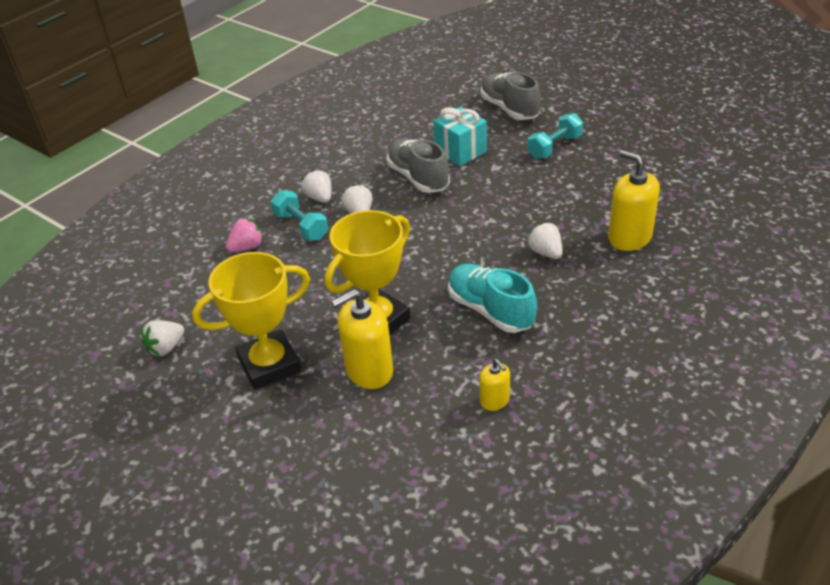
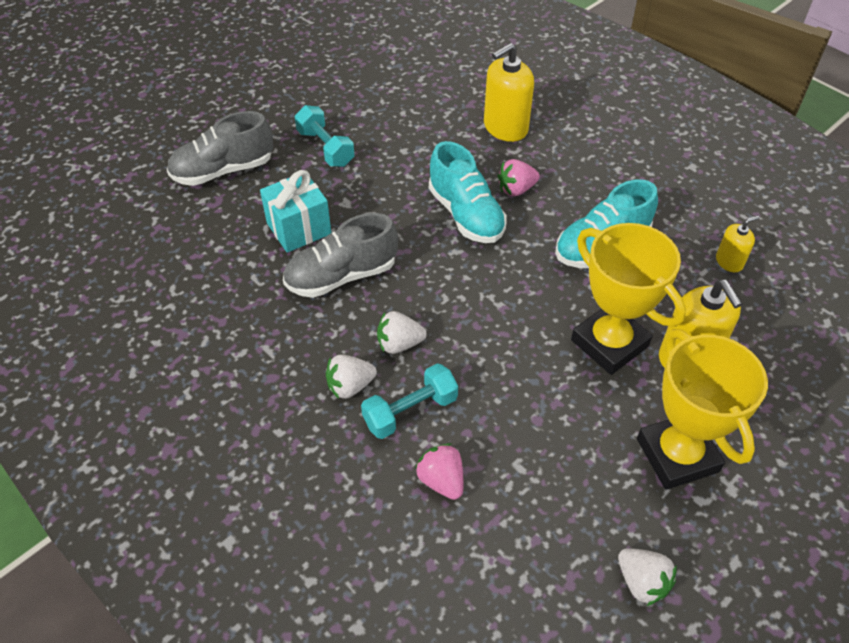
camera: 85 degrees left, 10 degrees up
(503, 228) = (466, 214): none -> turquoise shoe
(545, 252) = (516, 189): white strawberry -> pink strawberry

